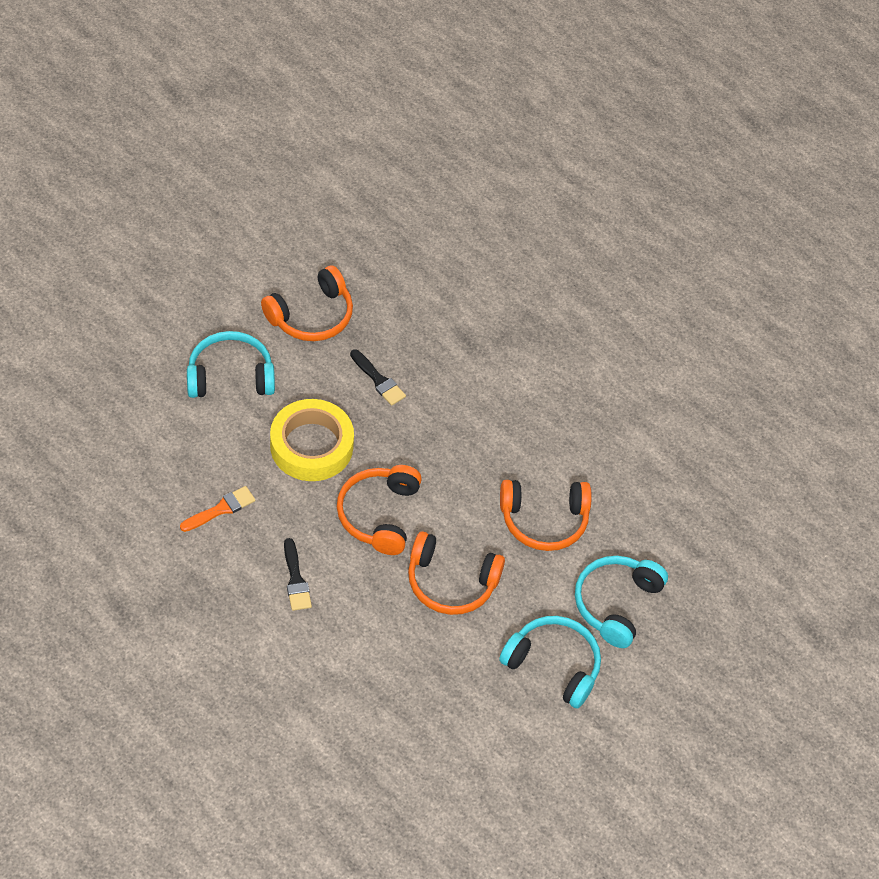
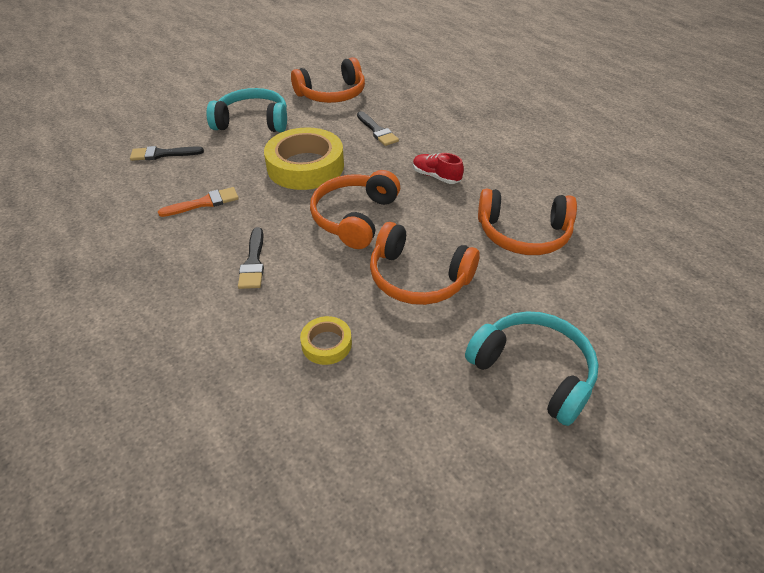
camera: 15 degrees right, 10 degrees down
(147, 440) = (162, 154): none -> black brush
(384, 658) = (326, 344): none -> yellow tape
(453, 449) = (436, 176): none -> red shoe
(616, 603) = (608, 313): turquoise headphones -> none

